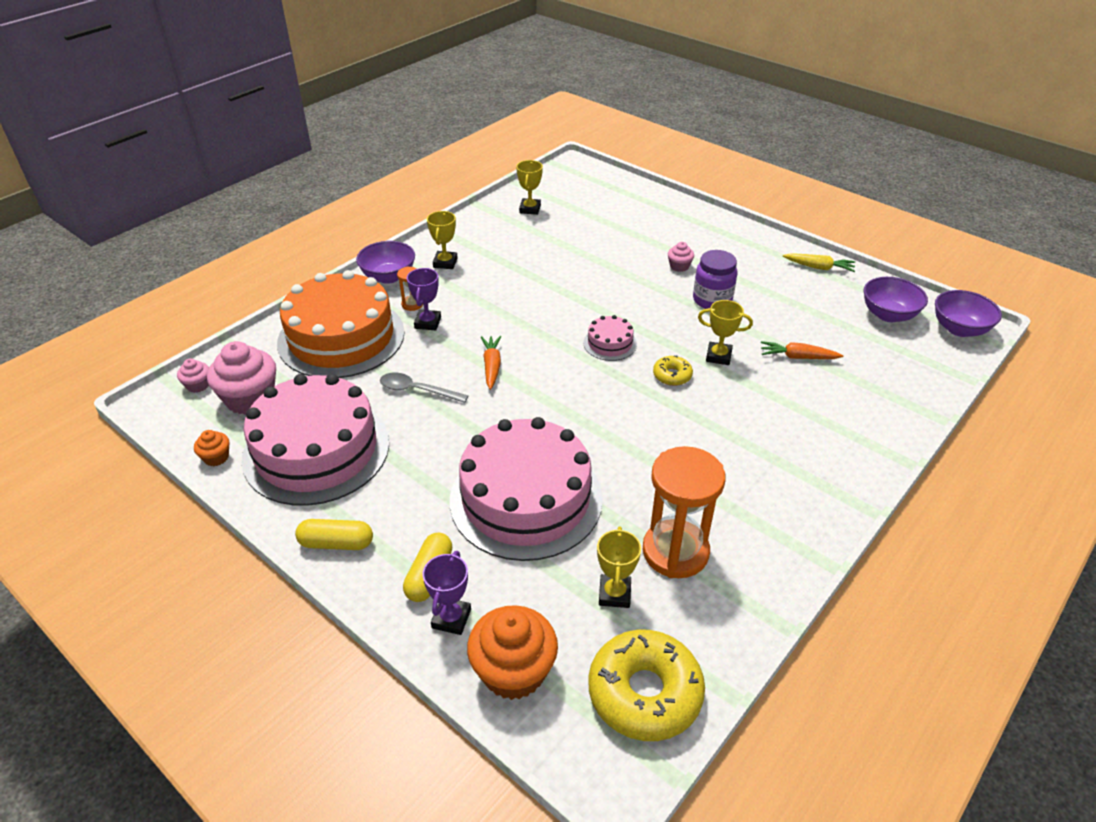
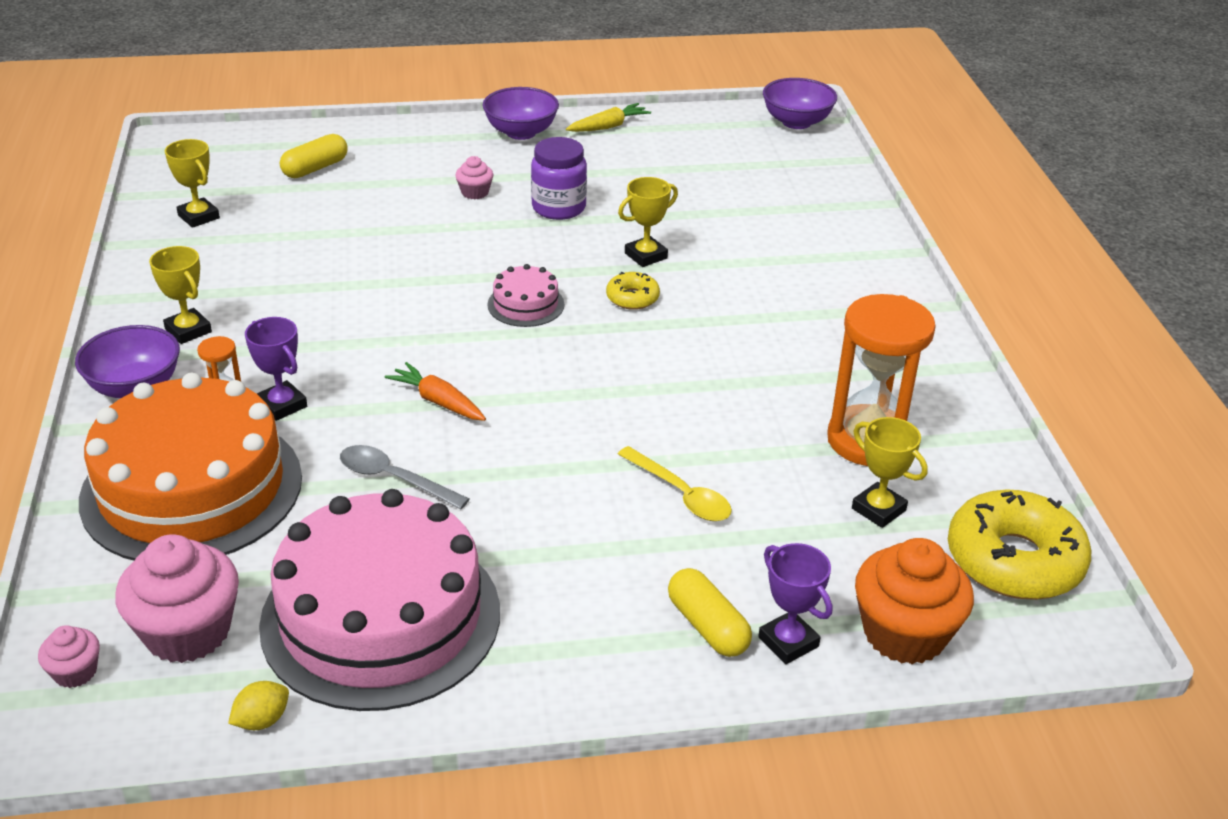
camera: 50 degrees left, 5 degrees down
(216, 457) = (262, 720): orange cupcake -> yellow lemon
(336, 543) = (568, 678): yellow capsule -> yellow capsule (315, 168)
(417, 390) = (394, 479): grey spoon -> grey spoon turned 60 degrees clockwise
(526, 498) = (681, 494): pink cake -> yellow spoon
(797, 357) = (712, 217): orange carrot -> none
(888, 315) = (727, 139): purple bowl -> purple bowl (521, 132)

